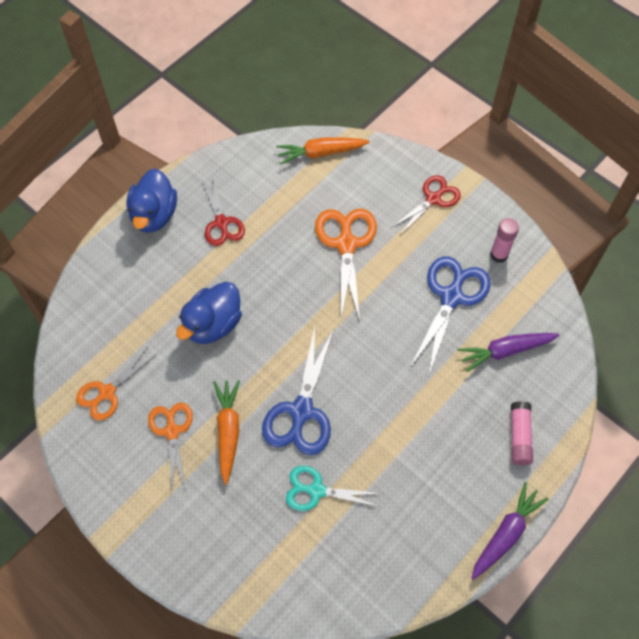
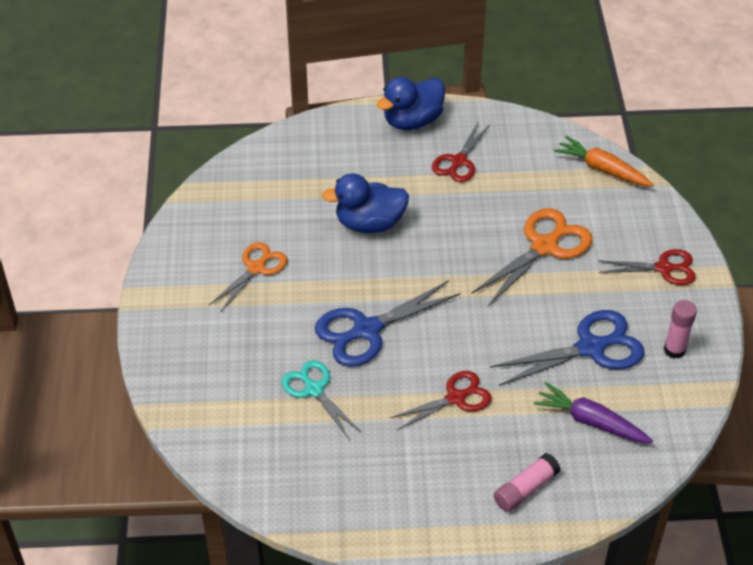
camera: 45 degrees right, 15 degrees down
(107, 393) = (240, 209): orange scissors -> none
(228, 431) = (296, 300): orange carrot -> none
(411, 410) = (456, 398): none -> red scissors
(506, 534) = (427, 543): purple carrot -> none

